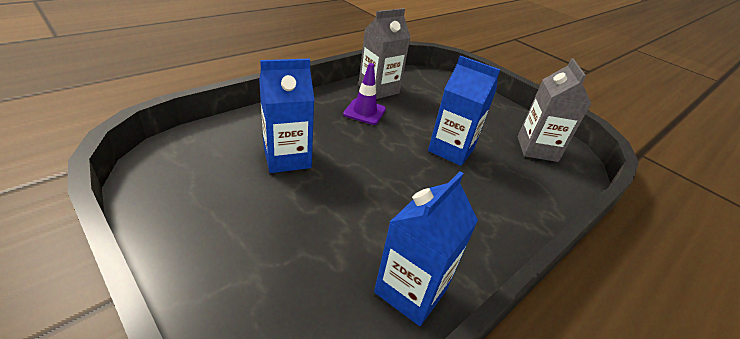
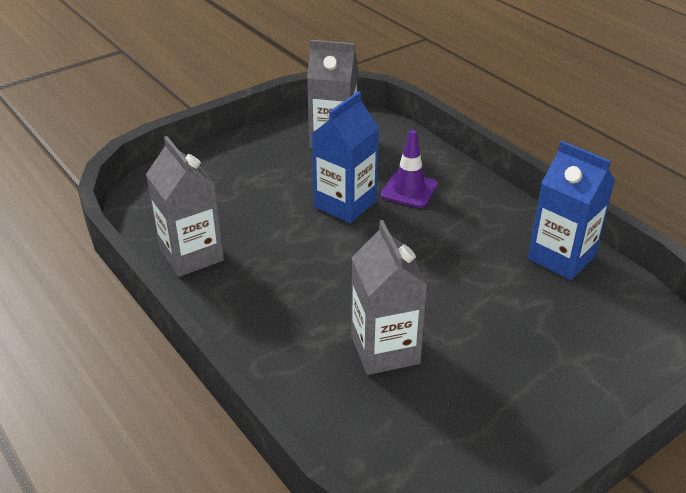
camera: 80 degrees left, 0 degrees up
(287, 158) = (385, 350): blue carton -> grey carton
(364, 112) = (261, 273): purple traffic cone -> purple traffic cone (409, 190)

